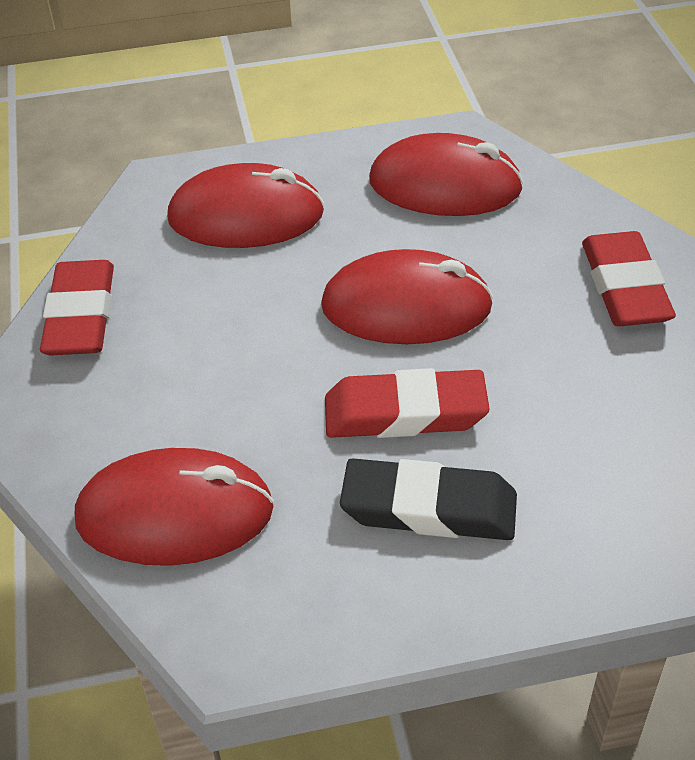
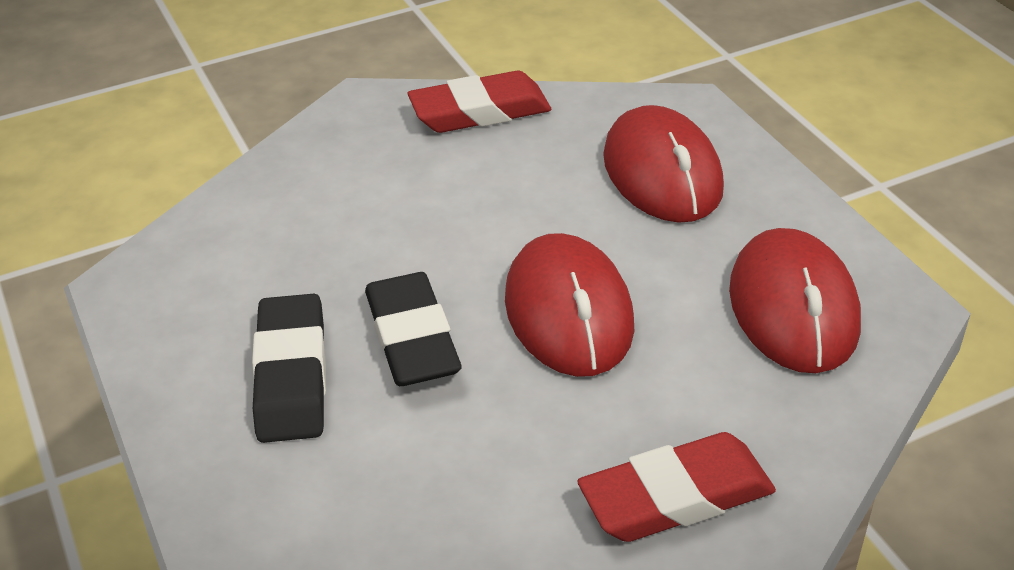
camera: 75 degrees right, 5 degrees down
(175, 514) = (262, 220): red mouse -> none
(405, 413) = (412, 338): red eraser -> black eraser

